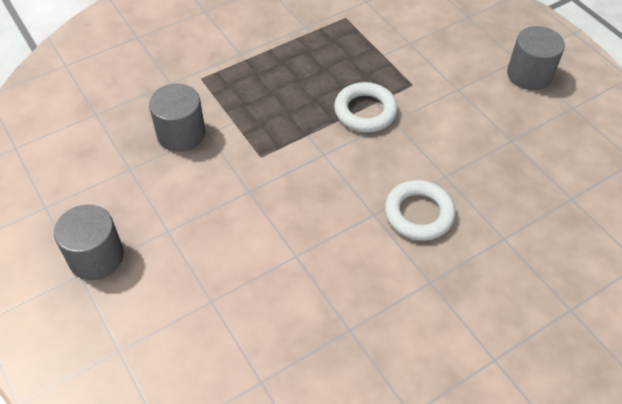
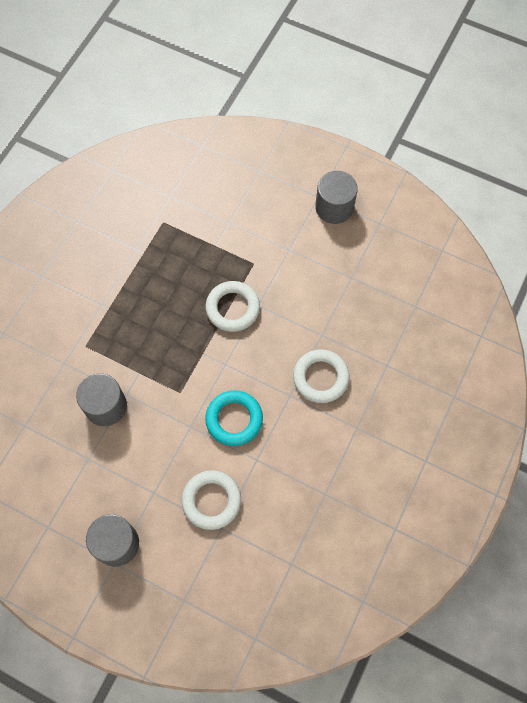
camera: 30 degrees left, 15 degrees up
(220, 269) = (211, 500): none -> white ring
(298, 206) = (234, 419): none -> turquoise ring

